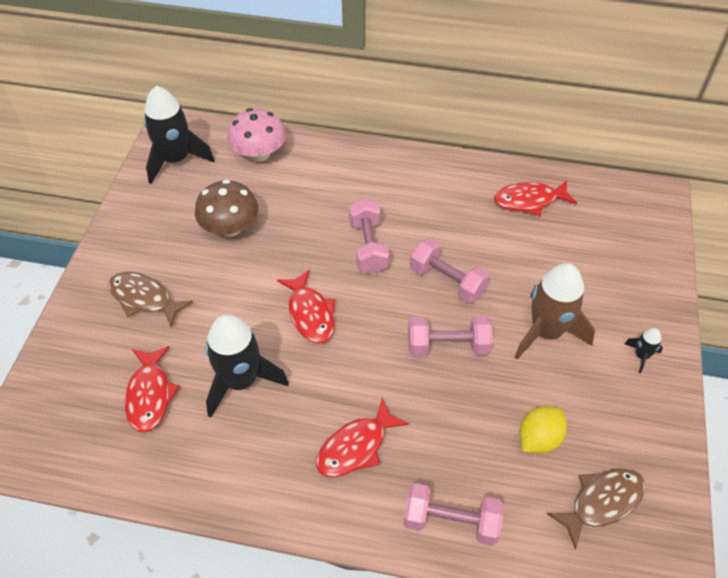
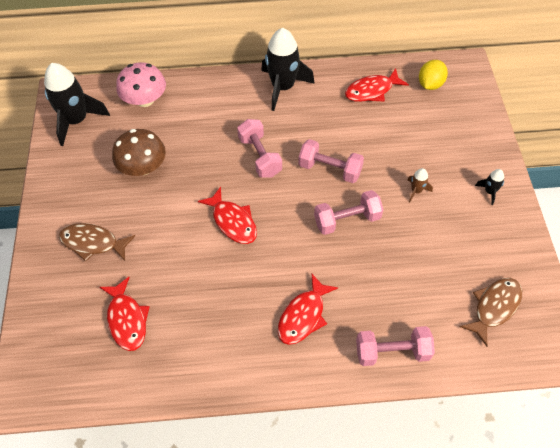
camera: 15 degrees left, 5 degrees up
(241, 380) = (196, 289): black rocket -> black rocket (283, 87)
(538, 439) = (436, 273): yellow lemon -> yellow lemon (430, 84)
(546, 332) = (416, 191): brown rocket -> brown rocket, size x0.44

